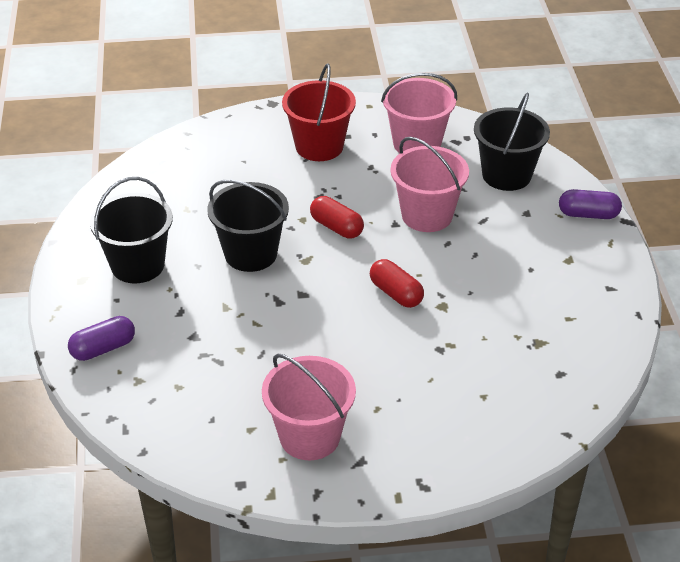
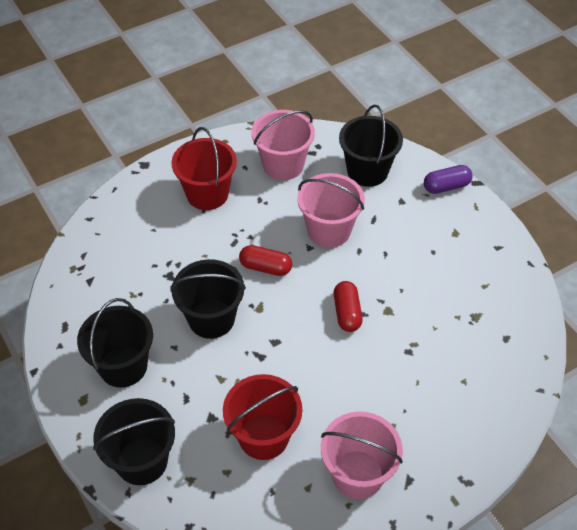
camera: 25 degrees left, 10 degrees up
(103, 348) = (142, 461): purple capsule -> black bucket
(235, 370) = (263, 436): none -> red bucket
(396, 293) = (347, 313): red capsule -> red capsule turned 60 degrees clockwise

